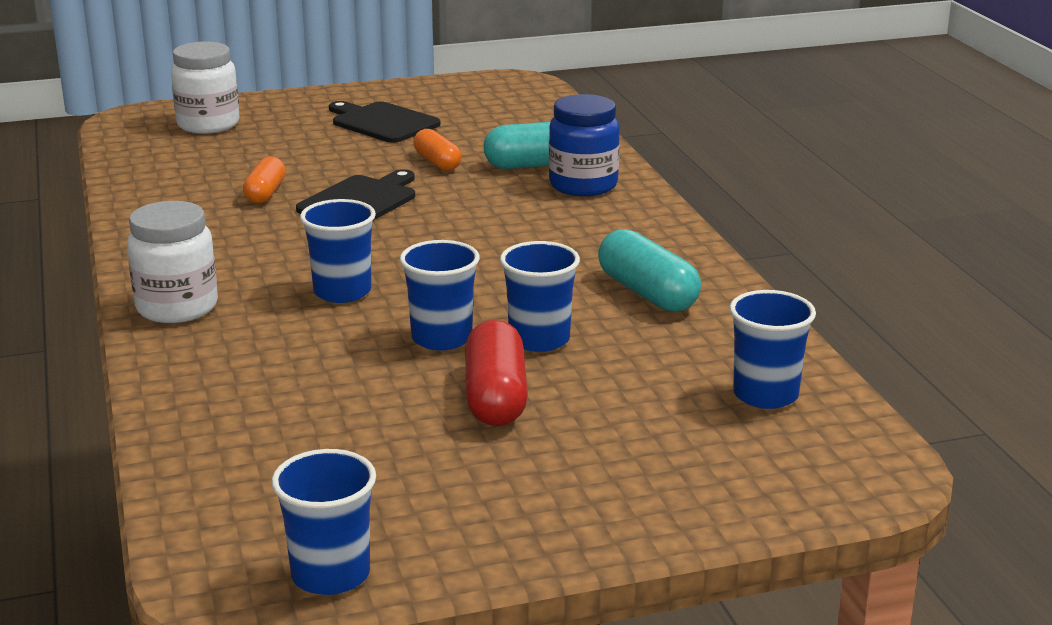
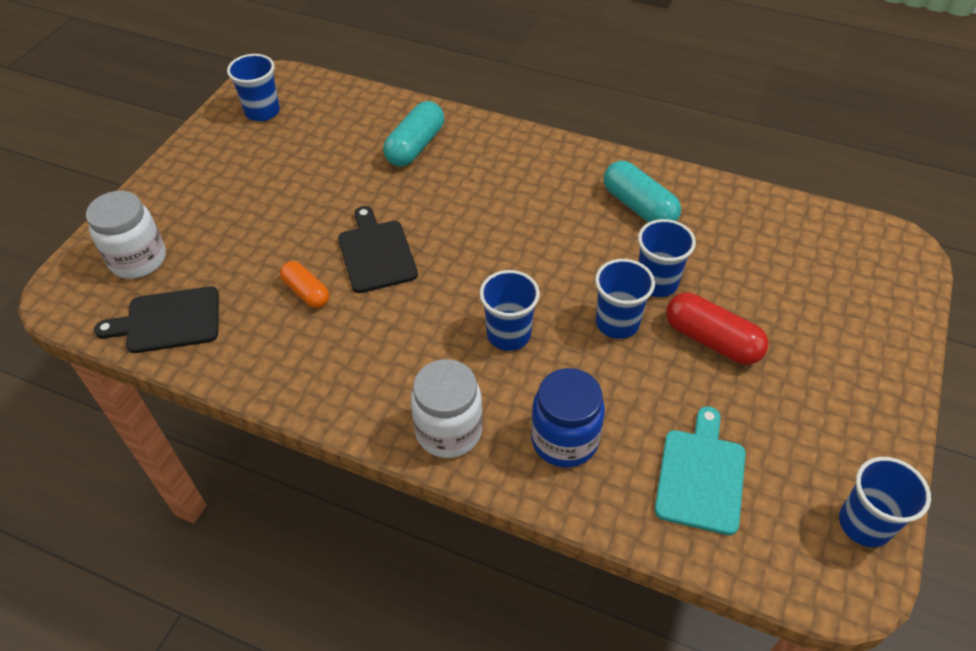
camera: 50 degrees left, 25 degrees up
(279, 451) = (701, 476): none -> turquoise cutting board
(382, 122) = (255, 174): black cutting board -> black cutting board (168, 321)
(437, 162) = (356, 186): orange capsule -> none
(583, 185) = (468, 147): blue jar -> blue jar (564, 440)
(647, 293) = (639, 207): turquoise capsule -> turquoise capsule turned 45 degrees clockwise
(765, 395) = (794, 235): blue cup -> blue cup (262, 112)

